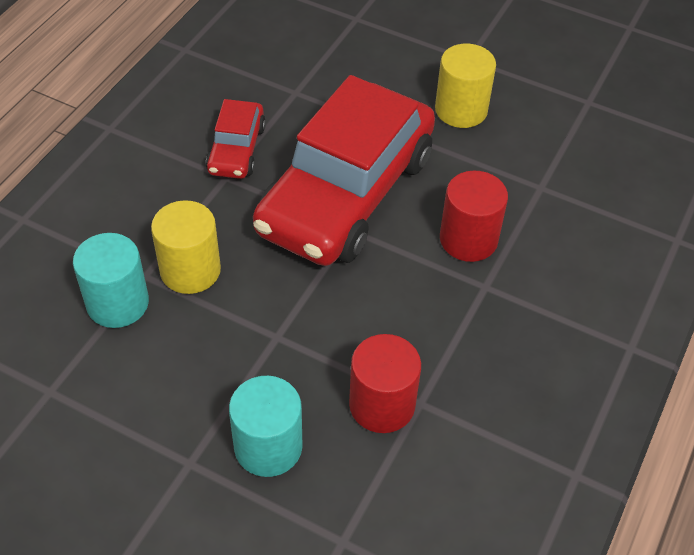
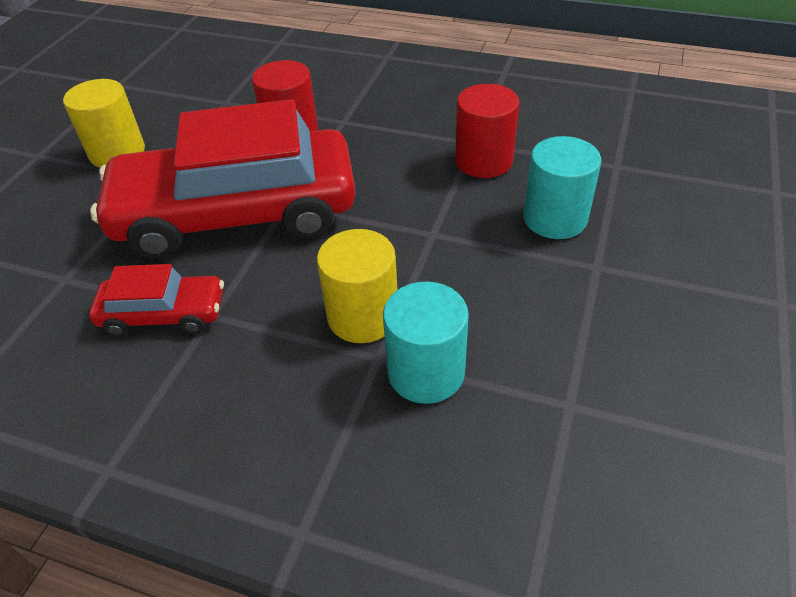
camera: 95 degrees left, 5 degrees down
(346, 193) = (237, 213): red car -> red car turned 150 degrees clockwise

